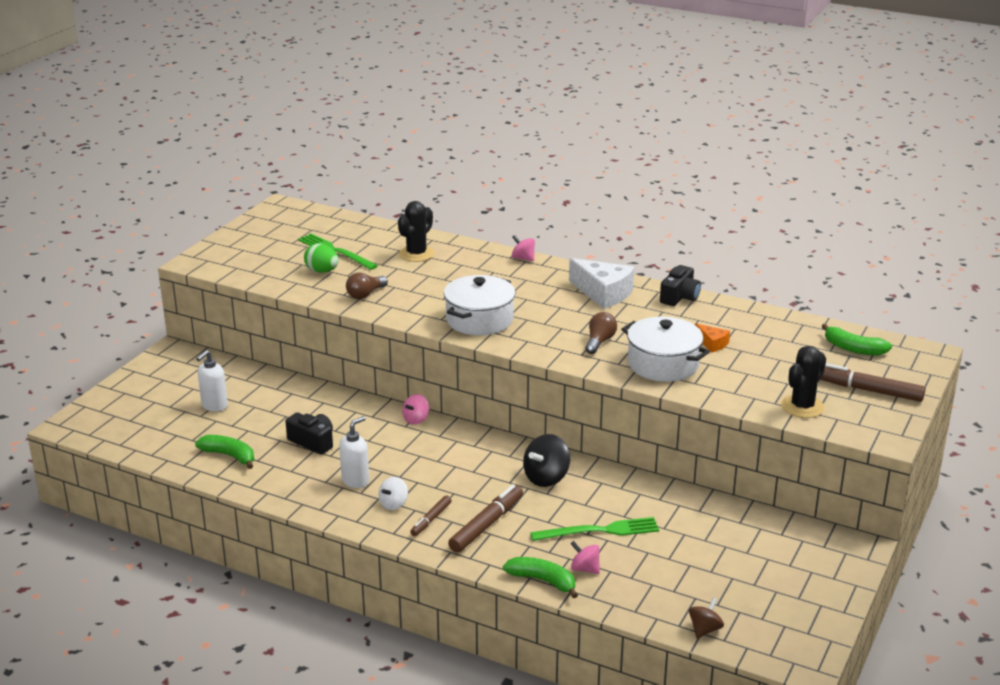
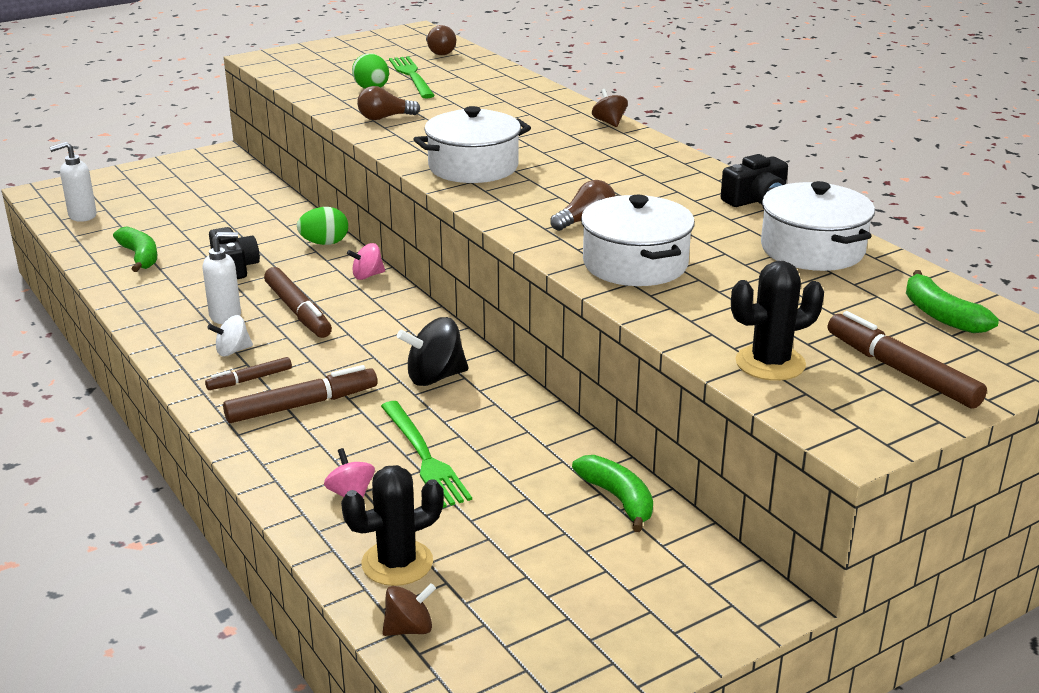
camera: 30 degrees right, 0 degrees up
(214, 406) = (188, 209): white soap dispenser -> white soap dispenser (82, 216)
(326, 223) = (439, 52): none -> brown light bulb
(354, 403) = (324, 243): none -> green egg
(401, 461) = (298, 311): none -> brown marker
(416, 254) = (493, 95): black cactus -> black cactus (397, 563)
(523, 258) = (609, 122): pink spinning top -> brown spinning top
(543, 580) = (285, 489): green banana -> green banana (618, 499)
(599, 531) = (424, 456): green fork -> green fork turned 45 degrees clockwise
(603, 293) = (660, 175): white cheese -> none
(712, 344) = (733, 258): orange cheese -> none
(747, 324) = (812, 249): none -> white pot

